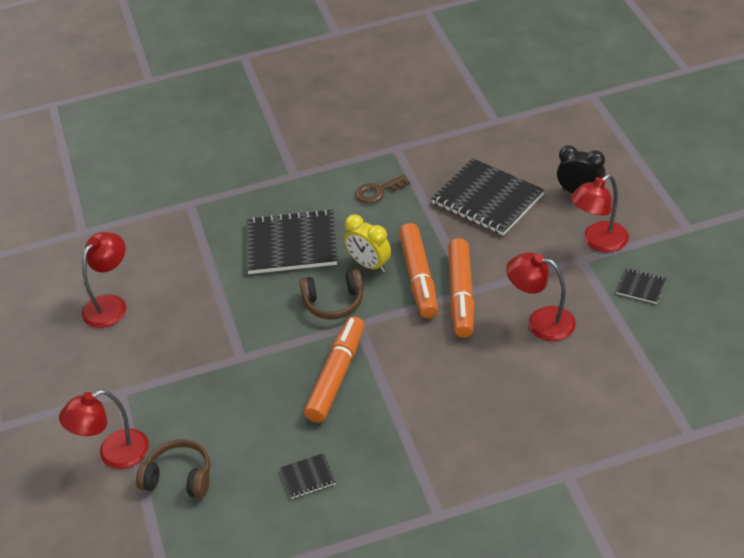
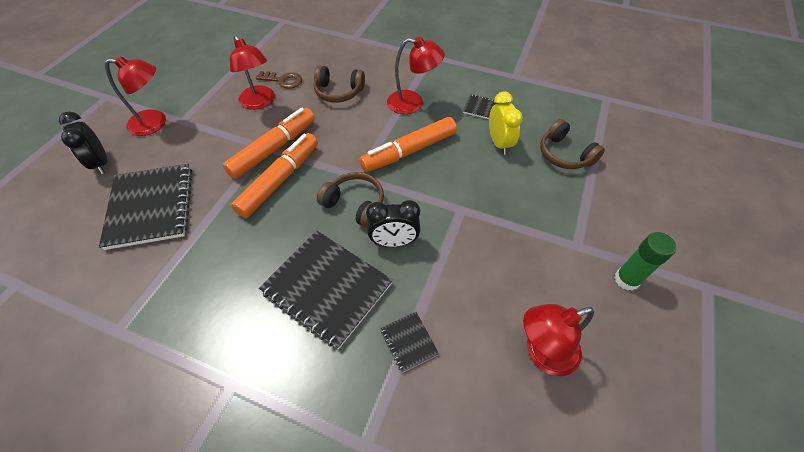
camera: 145 degrees left, 10 degrees up
(68, 391) = (626, 279): none -> green glue stick
(114, 454) = (606, 198): red lamp -> red lamp (413, 103)
(273, 299) = (394, 242): none -> black clock
(369, 265) = (296, 216): yellow clock -> yellow clock (499, 143)
(378, 191) = (199, 287): brown key -> brown key (283, 80)
(482, 388) = (338, 92): none -> brown headphones
(641, 287) = (186, 85): black notebook -> black notebook (409, 342)

